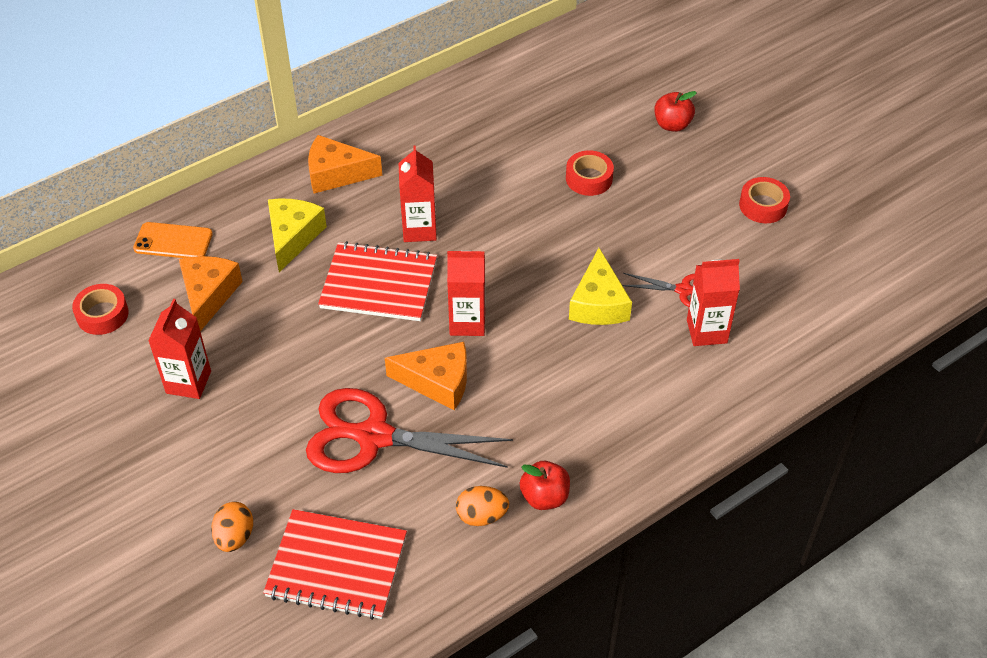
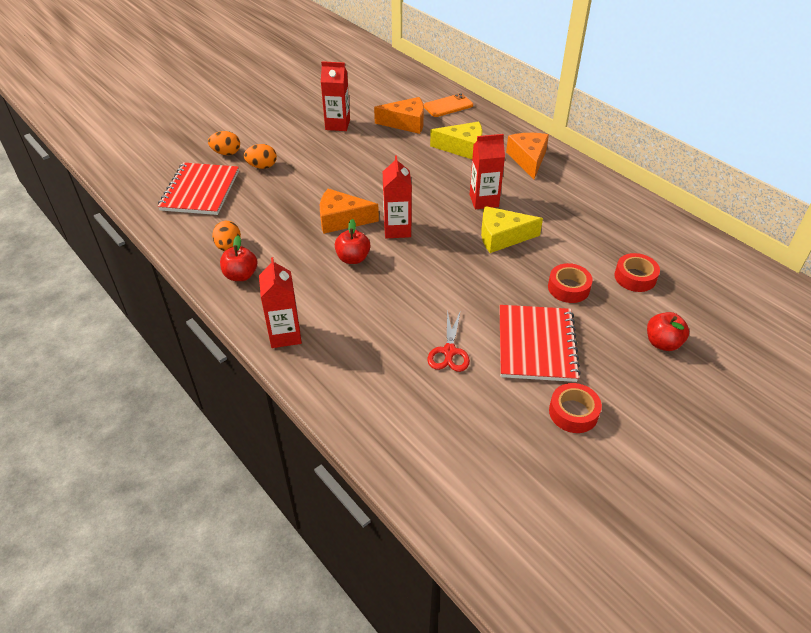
camera: 85 degrees right, 5 degrees down
(102, 314) = (386, 91): red tape -> red tape (635, 277)
(173, 241) = (448, 106): orange phone -> orange phone turned 60 degrees clockwise
(286, 483) = (262, 166): none -> orange egg
(373, 436) = (295, 196): red scissors -> none
(379, 284) = (427, 187): red notebook -> red notebook (536, 345)
(437, 382) = (341, 219): orange cheese -> orange cheese turned 90 degrees clockwise
(521, 371) = (353, 258): none -> red apple
(598, 303) = (426, 298): yellow cheese -> yellow cheese (502, 237)
(706, 331) = (404, 367): red carton -> red carton (285, 335)

